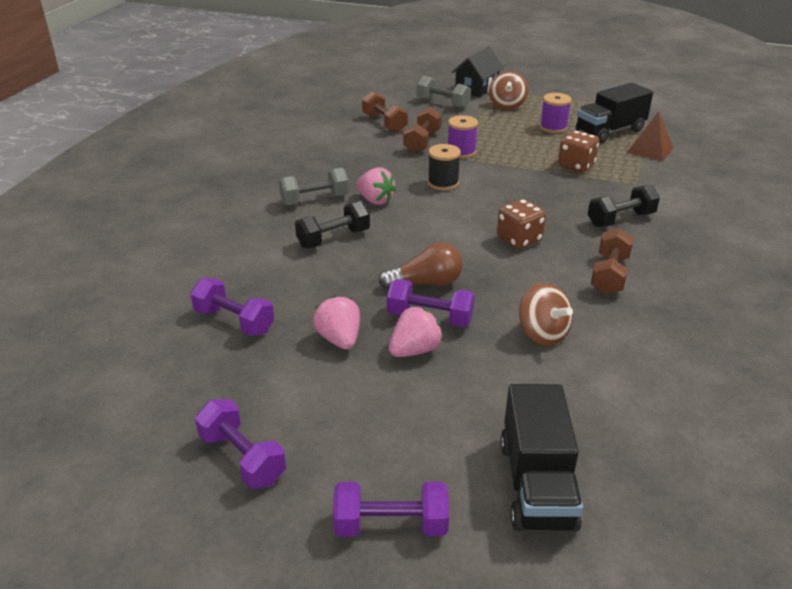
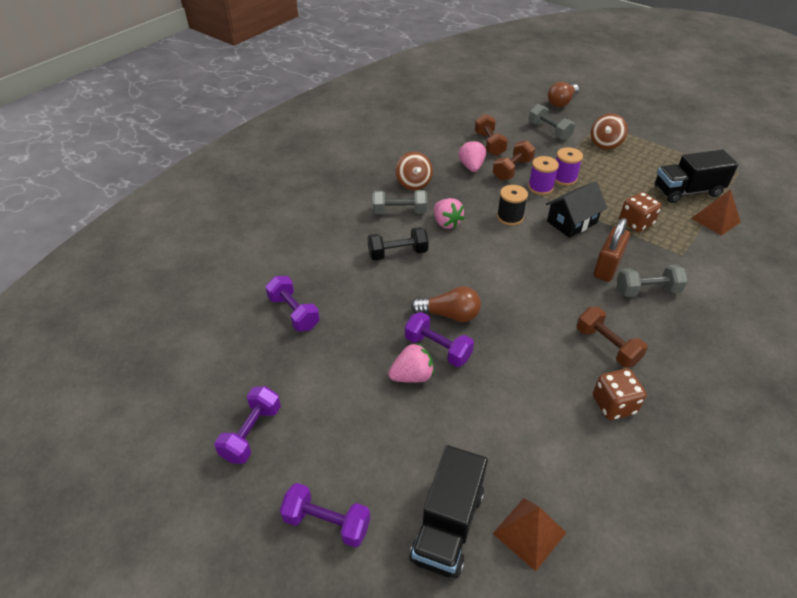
camera: 20 degrees right, 10 degrees up
(242, 458) = (252, 433): purple dumbbell -> purple dumbbell turned 45 degrees clockwise
(339, 339) = (361, 350): pink strawberry -> pink strawberry (471, 167)
(442, 78) = (561, 102): none -> brown light bulb
(476, 88) = (587, 119): black house -> black house (572, 222)
(519, 239) = (546, 290): brown dice -> brown dice (613, 405)
(542, 334) = (520, 389): brown spinning top -> brown spinning top (413, 183)
(553, 127) = (636, 176): purple spool -> purple spool (564, 178)
(569, 207) = (607, 267): none -> brown padlock
(609, 275) = (607, 346): brown dumbbell -> brown dumbbell turned 75 degrees counterclockwise
(620, 219) = (647, 290): black dumbbell -> grey dumbbell
(629, 465) = (529, 533): none -> brown pyramid

